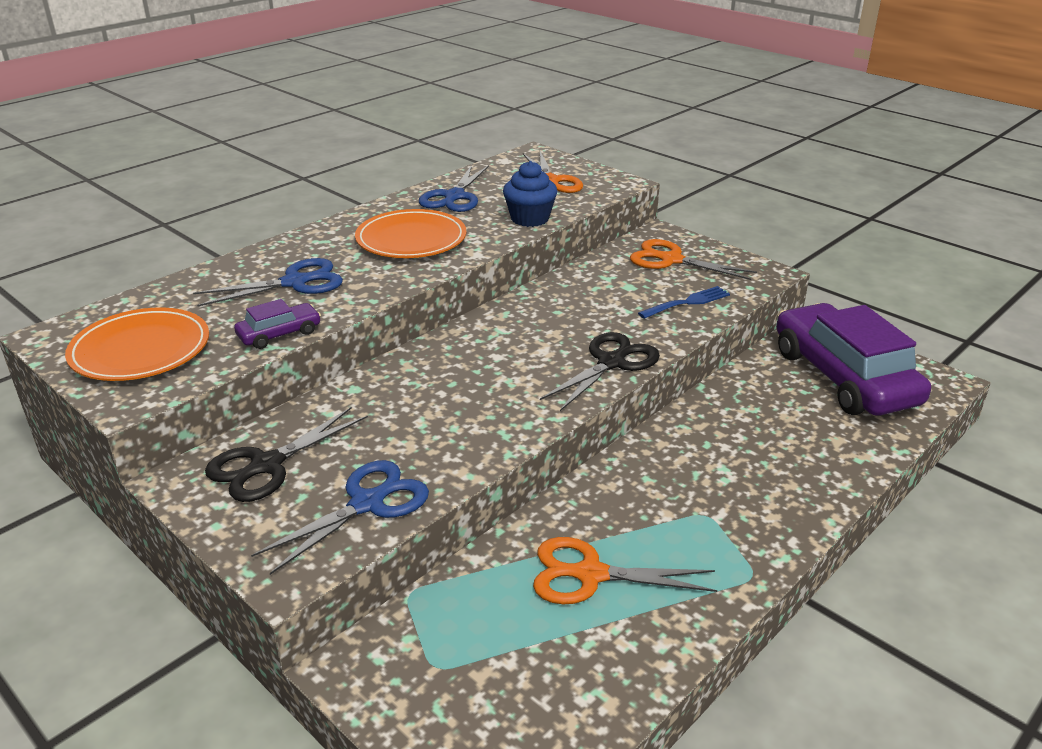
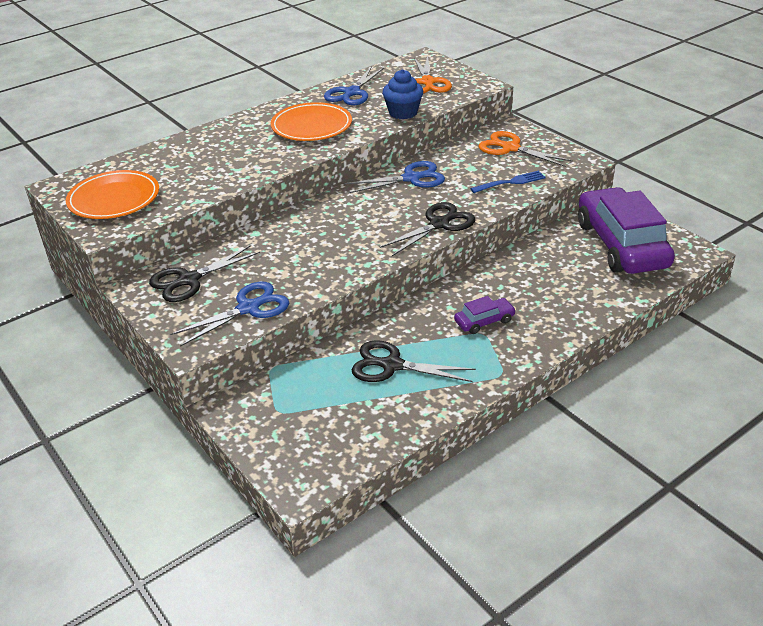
camera: 10 degrees right, 5 degrees up
(279, 334) = (206, 192): purple car -> purple car (484, 321)
(295, 282) = (223, 155): blue scissors -> blue scissors (412, 178)
(590, 574) = (391, 365): orange scissors -> black scissors

